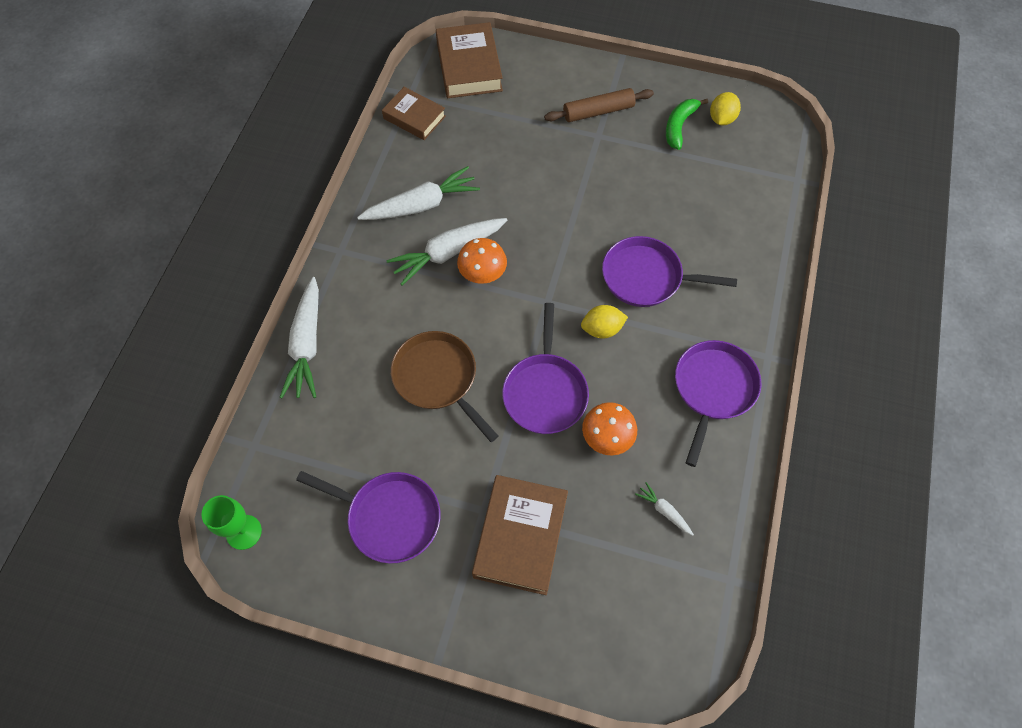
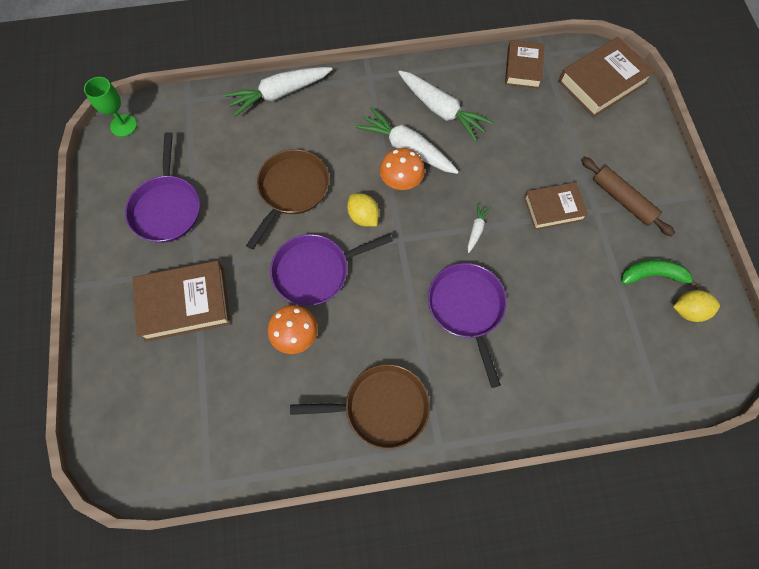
camera: 65 degrees right, 5 degrees up
(579, 165) = (553, 208): none -> brown book
(602, 329) = (395, 292): yellow lemon -> yellow lemon (363, 217)
(664, 511) = (248, 406): white carrot -> white carrot (476, 229)
(713, 389) = (381, 407): purple pan -> brown pan

